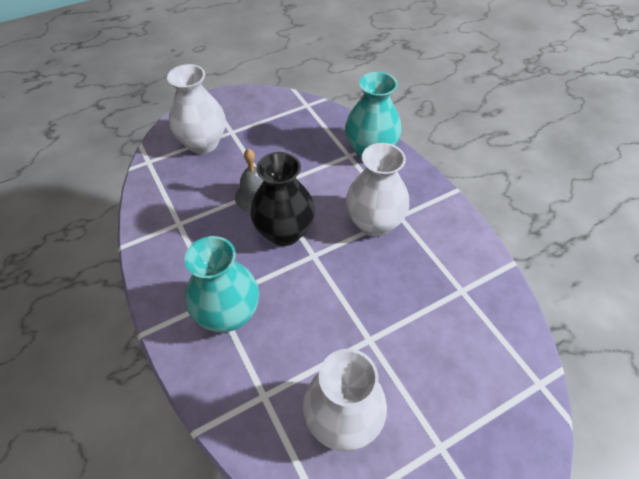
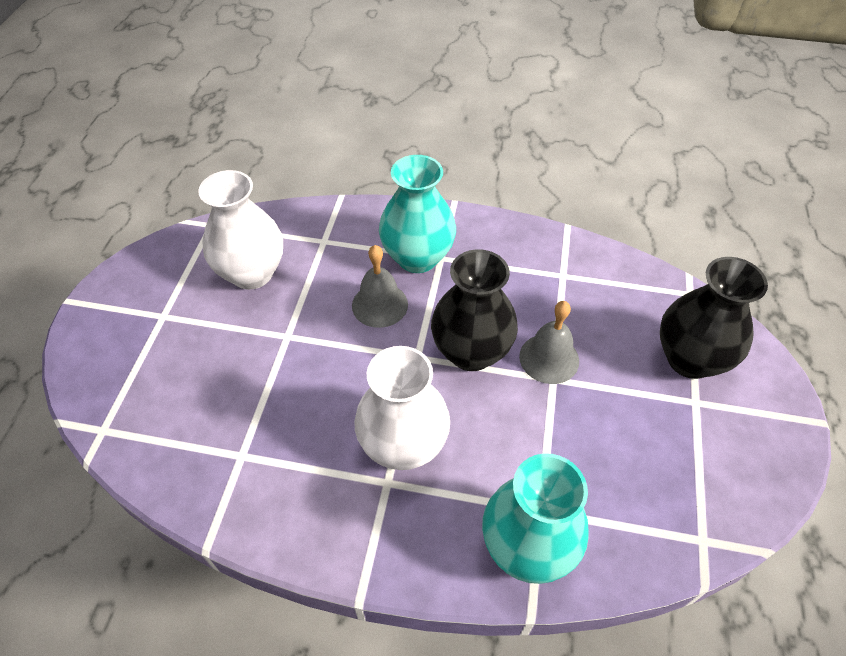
camera: 130 degrees right, 0 degrees up
(203, 143) = (690, 359): white vase -> black vase
(292, 305) = (380, 305): none -> grey bell

